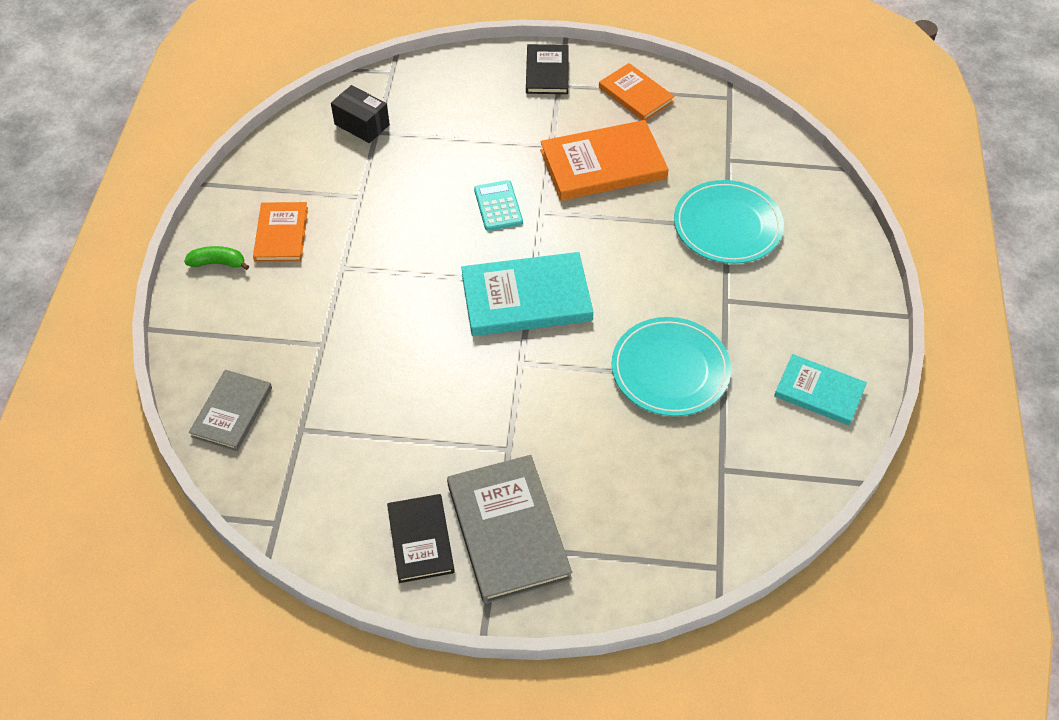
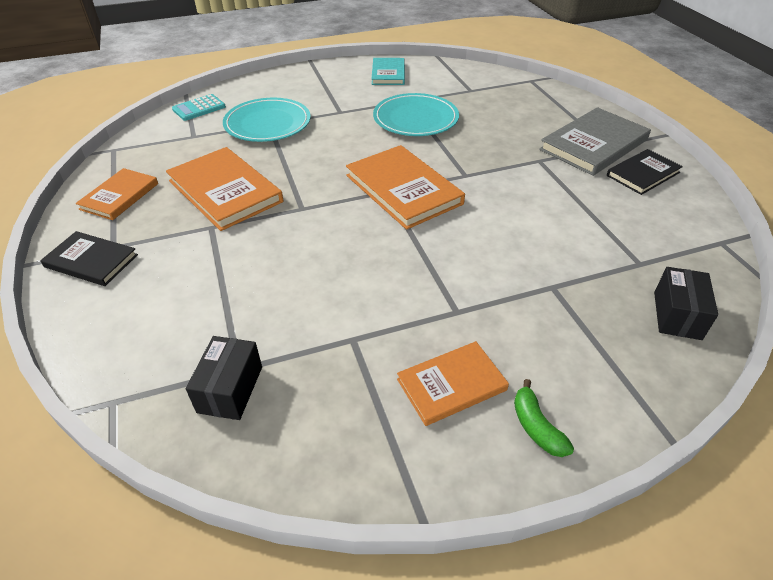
camera: 115 degrees left, 10 degrees down
(232, 412) = (677, 315): grey book -> black box
(498, 206) = (309, 235): turquoise calculator -> turquoise calculator (199, 108)
(526, 298) = (403, 189): turquoise book -> orange book
(547, 72) = (91, 261): black book -> black book turned 45 degrees clockwise

